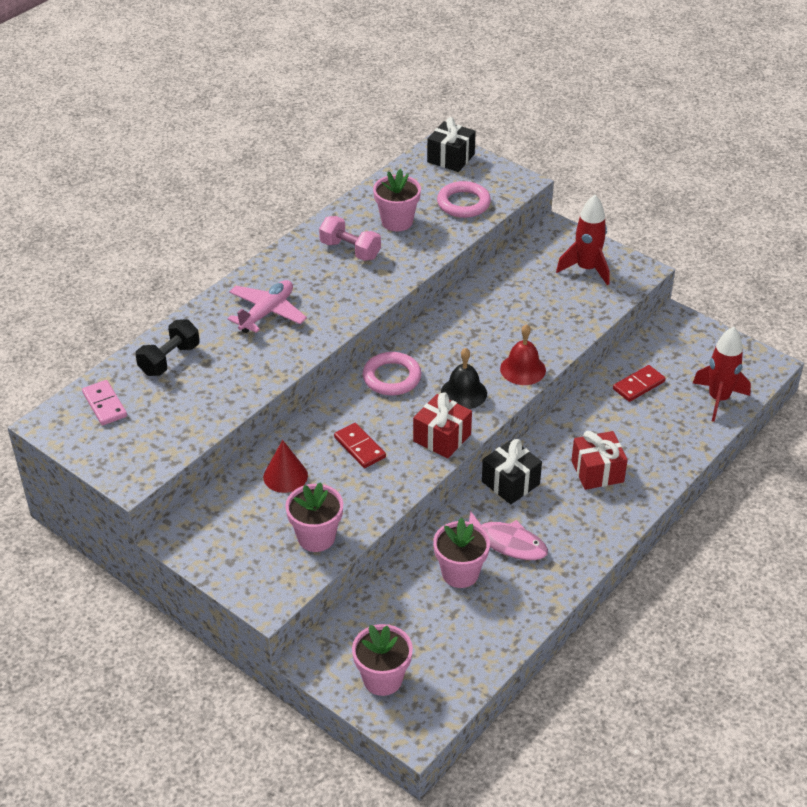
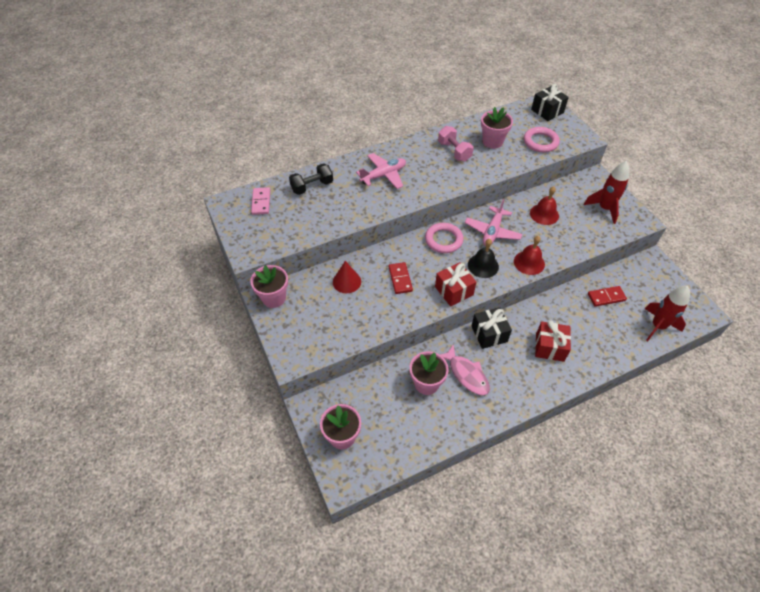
camera: 25 degrees right, 10 degrees up
(316, 537) = (342, 329): pink flower pot -> pink flower pot (274, 298)
(453, 345) = (492, 231): none -> pink plane
(511, 300) = (544, 214): none -> red bell

